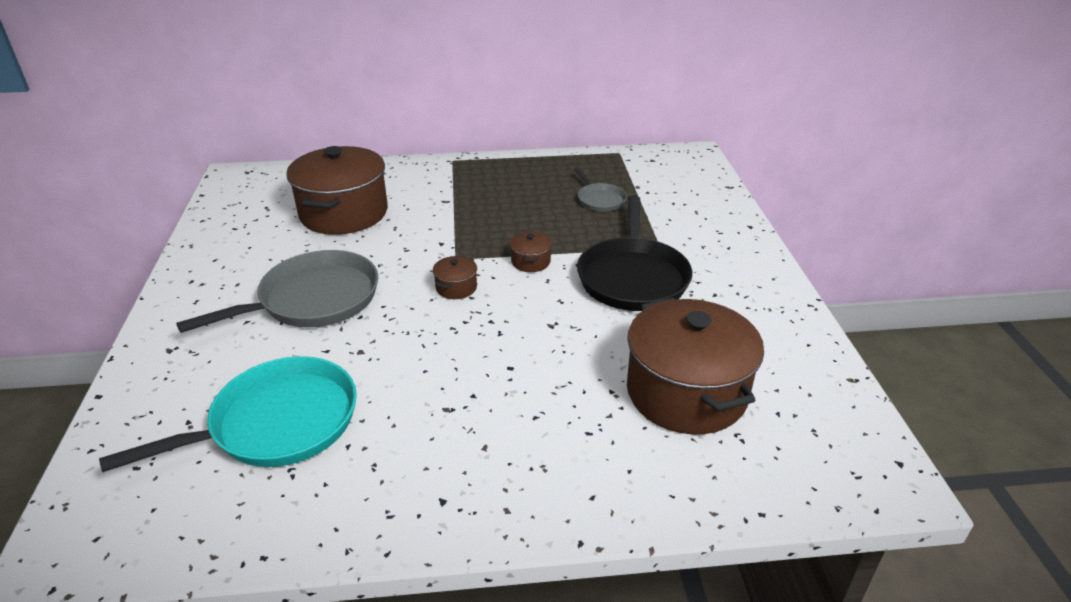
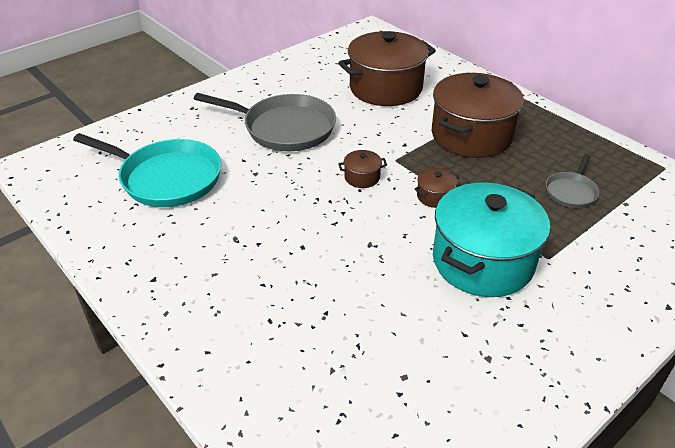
camera: 55 degrees right, 5 degrees up
(633, 277) = (482, 261): black pan -> turquoise pot
(686, 392) = (365, 359): brown pot -> brown pot (471, 135)

